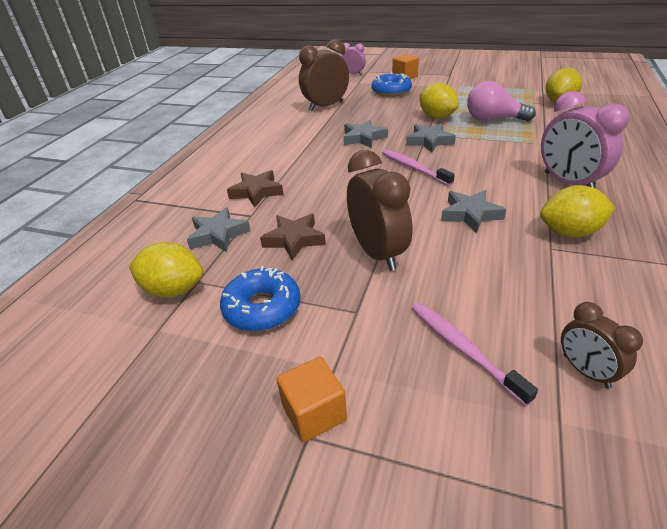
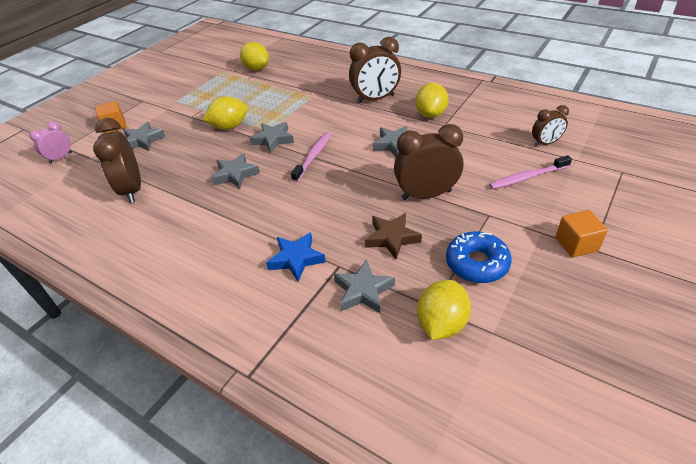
camera: 75 degrees left, 5 degrees up
(256, 192) = (296, 259): brown star -> blue star
(391, 91) = (143, 140): blue donut -> grey star
(413, 168) = (313, 156): pink toothbrush -> pink toothbrush turned 135 degrees clockwise
(493, 120) = (260, 102): pink light bulb -> none
(568, 183) = (375, 99): pink clock -> brown clock

